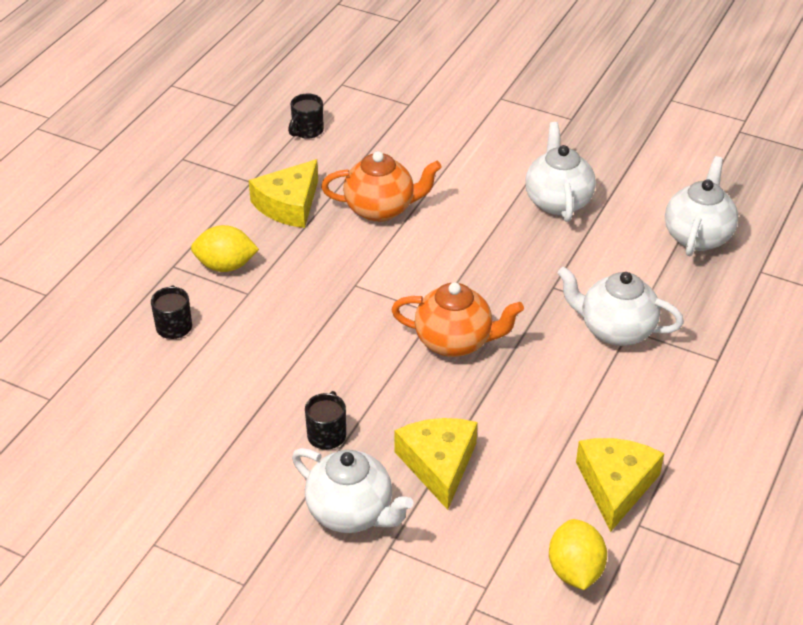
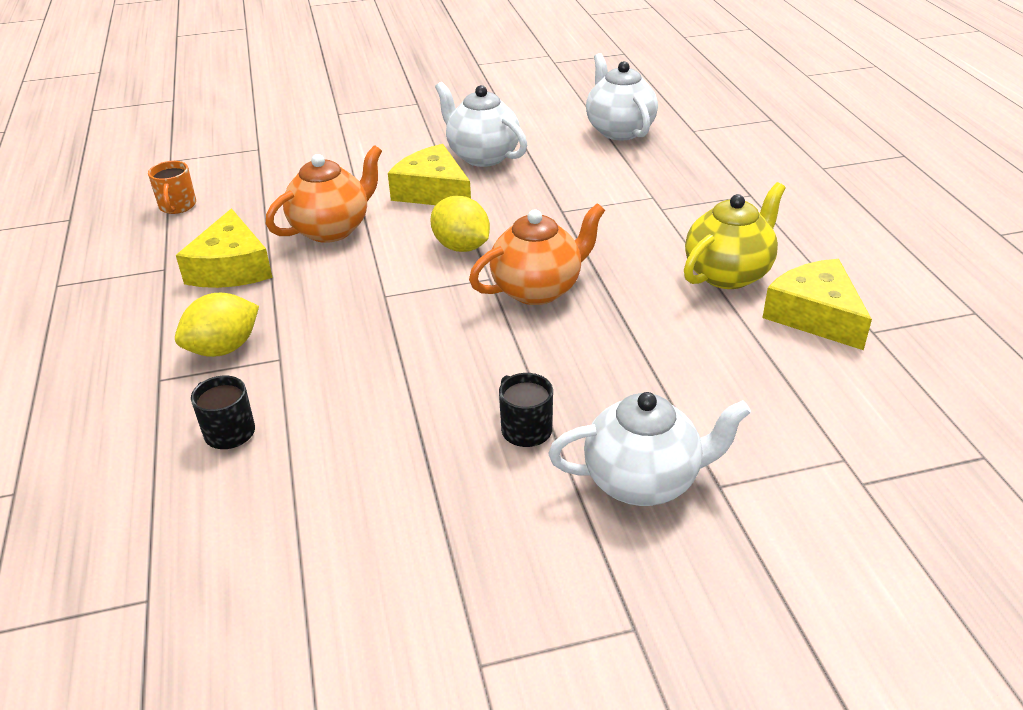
camera: 40 degrees left, 5 degrees down
(307, 131) = (177, 206): black mug -> orange mug
(439, 464) = (661, 389): yellow cheese -> yellow cheese (433, 191)
(575, 570) = (885, 396): yellow lemon -> yellow lemon (461, 247)
(601, 414) = (728, 274): none -> yellow teapot
(615, 330) = (652, 214): white teapot -> none

